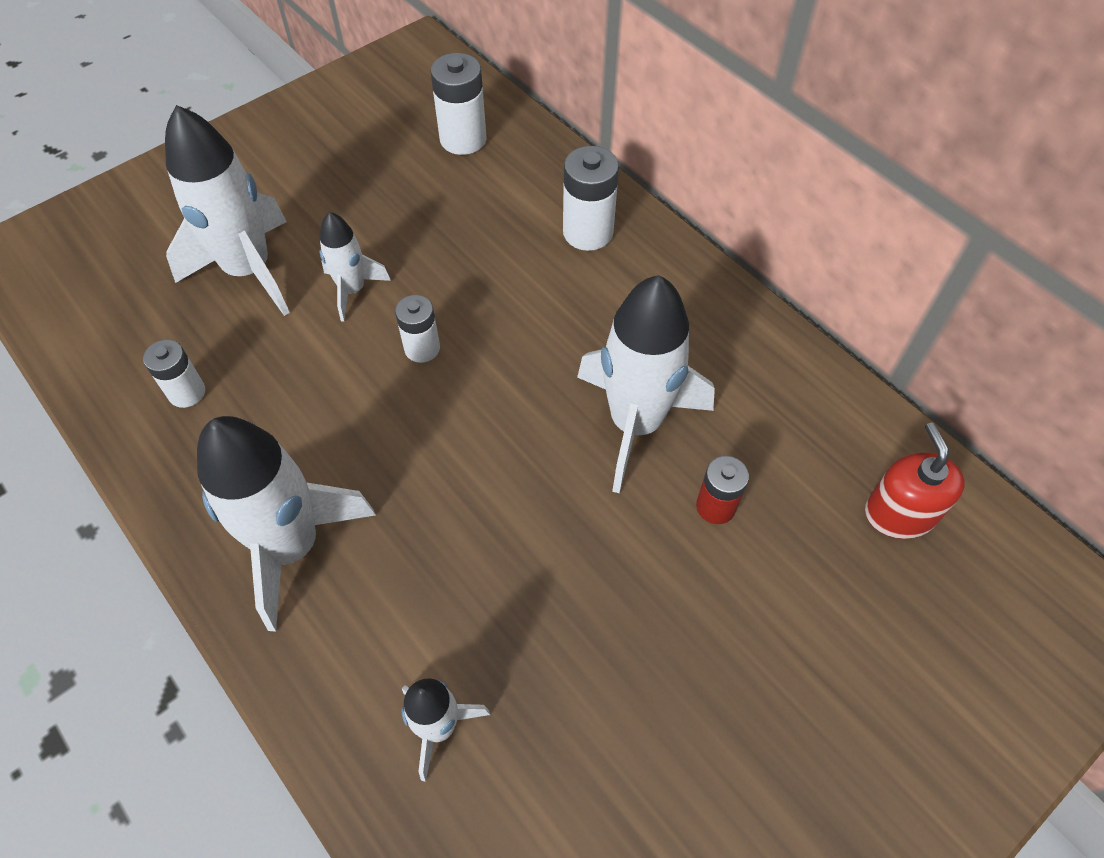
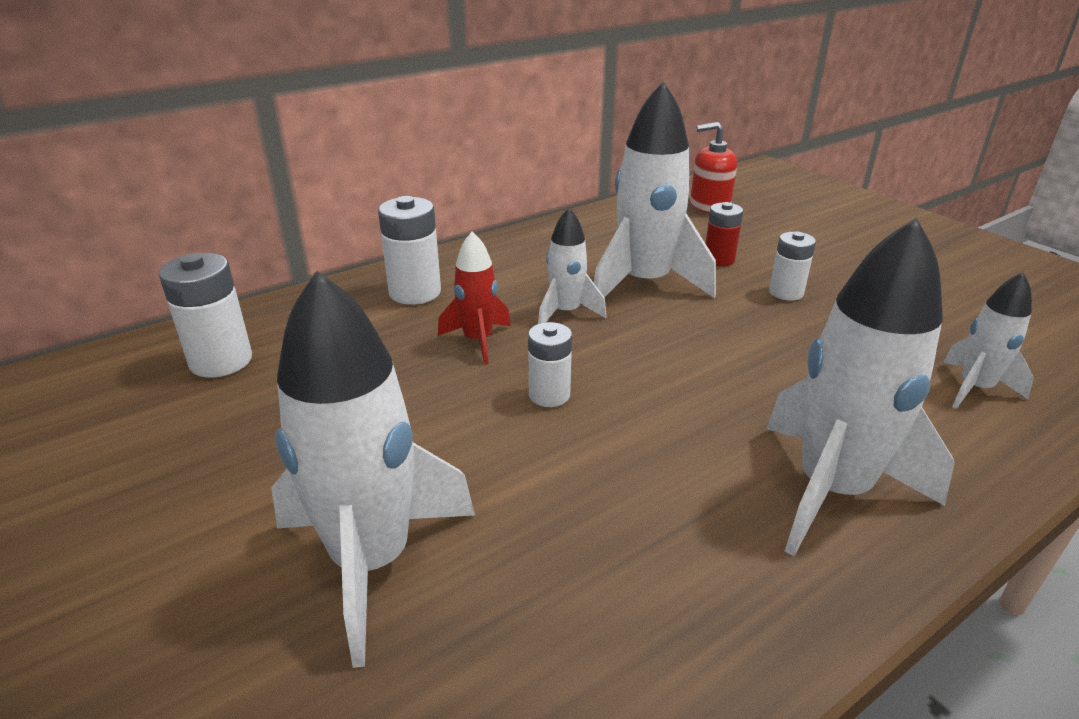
camera: 85 degrees left, 25 degrees down
(187, 392) = (608, 622): white battery -> white battery (786, 292)
(352, 290) = (446, 450): white rocket -> white rocket (566, 313)
(504, 290) = (478, 341): none -> red rocket

